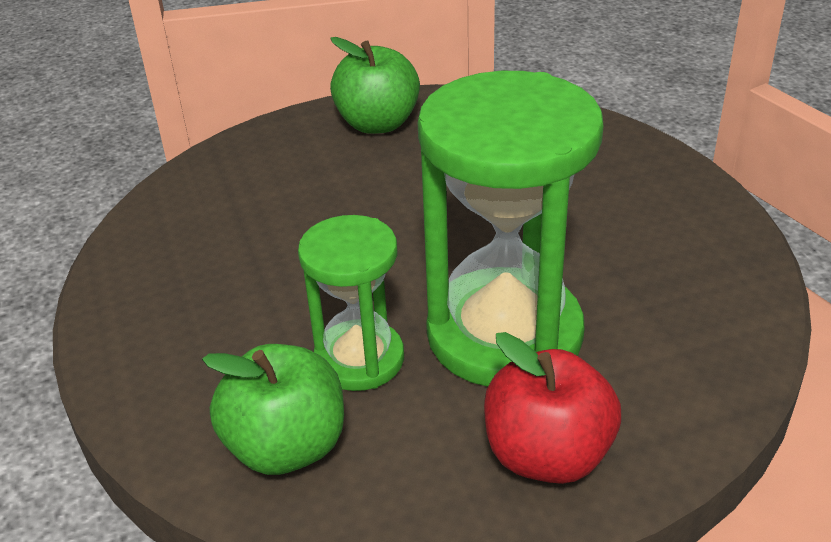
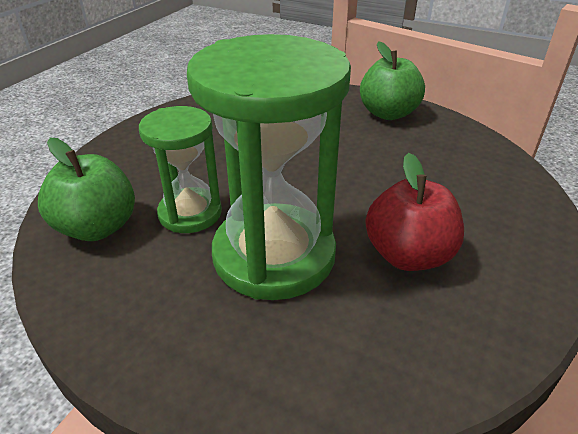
camera: 45 degrees right, 0 degrees up
(547, 455) = (182, 337): red apple -> red apple (408, 255)

